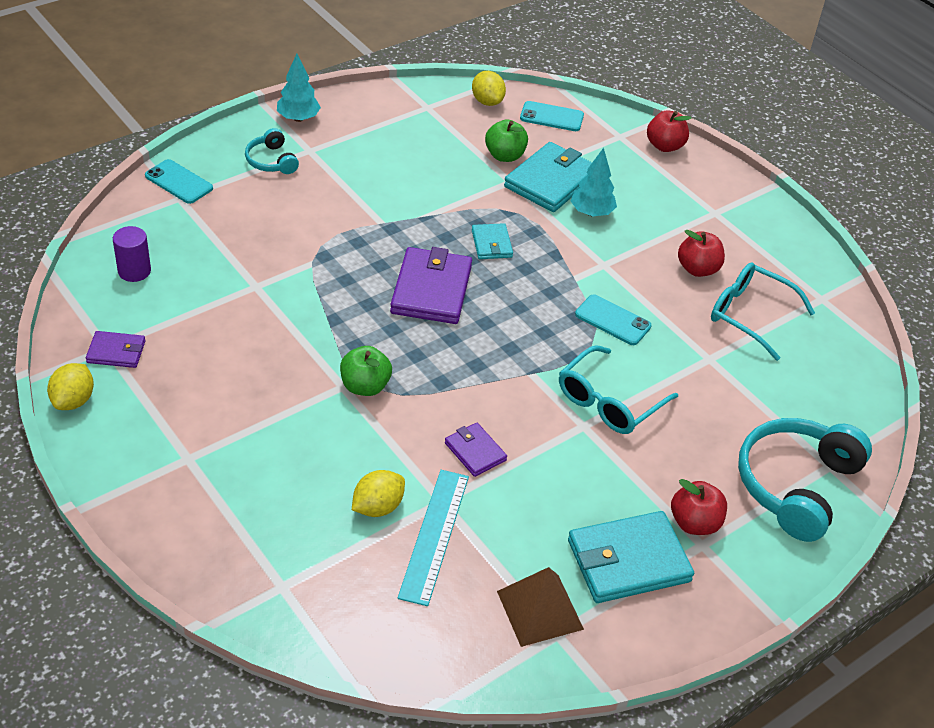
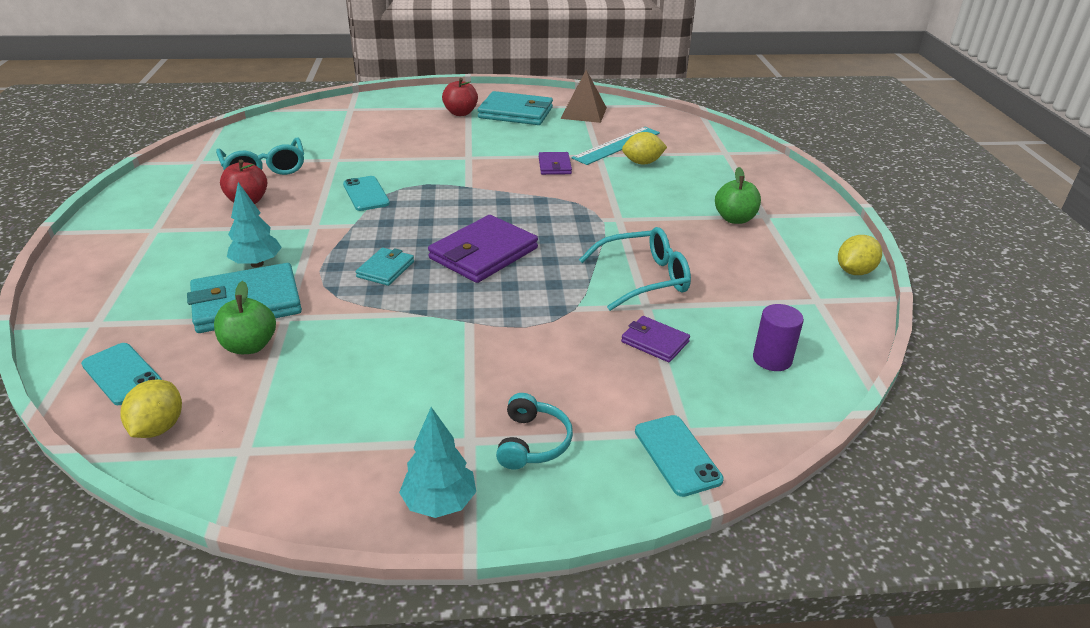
camera: 145 degrees left, 10 degrees down
(116, 352) = (808, 294): purple wallet -> purple wallet (655, 342)
(365, 386) = (601, 214): green apple -> green apple (734, 219)
(609, 402) = (435, 161): turquoise glasses -> turquoise glasses (644, 278)
(664, 146) = (75, 297): red apple -> none
(796, 485) = (382, 108): turquoise headphones -> none

